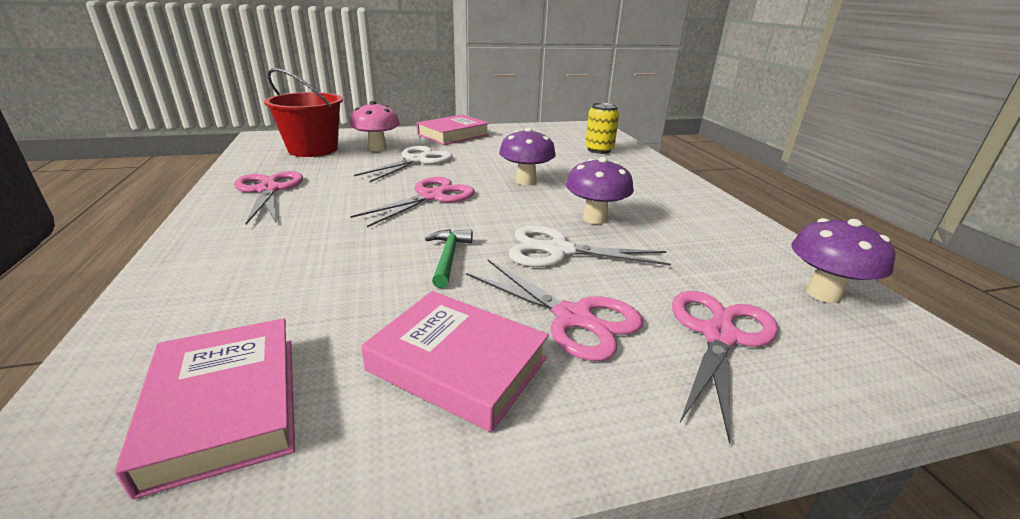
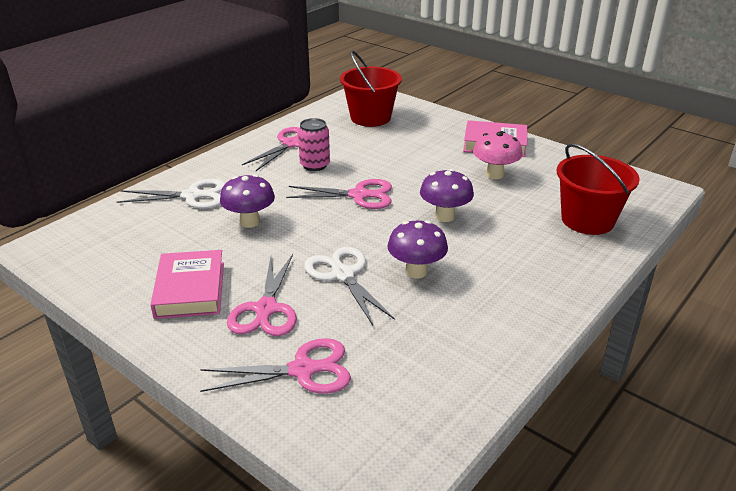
camera: 55 degrees right, 5 degrees up
(225, 407) = (116, 249): pink book -> none
(335, 194) = (315, 165): none -> pink can
(377, 148) = (411, 134): pink mushroom -> pink mushroom (494, 175)
(416, 161) = (412, 159): white scissors -> white scissors (192, 196)
(448, 257) = (285, 240): green hammer -> none
(599, 150) = (587, 220): yellow can -> red bucket
(823, 293) = (420, 412): purple mushroom -> purple mushroom (250, 222)

